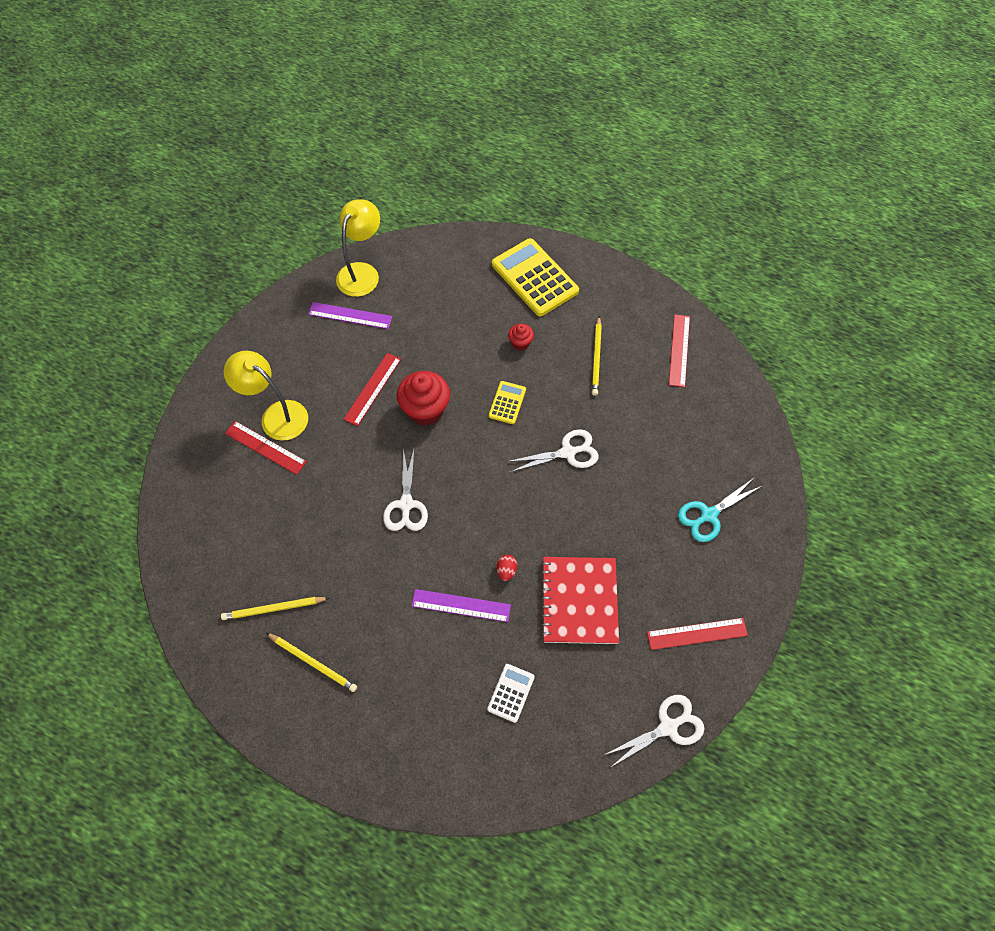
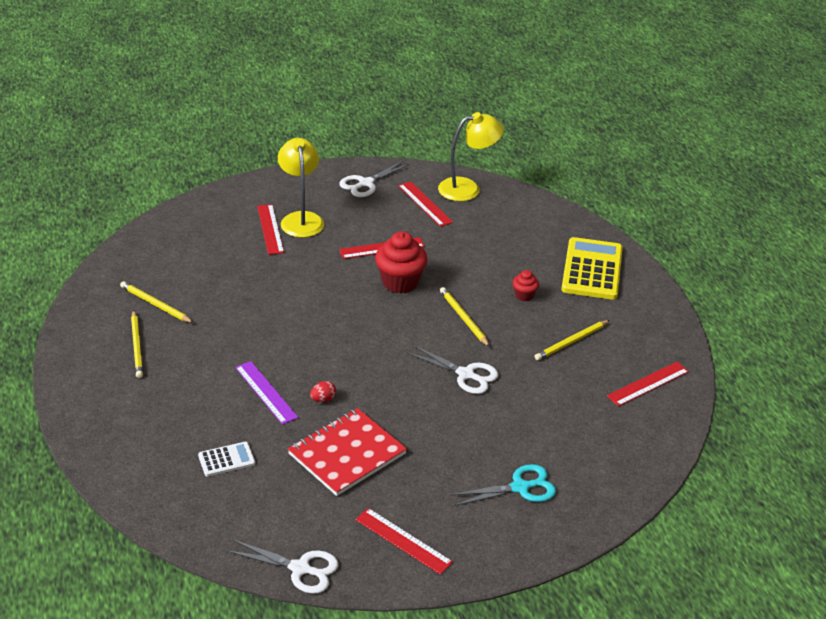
camera: 45 degrees right, 25 degrees down
(350, 315) = (425, 204): purple ruler -> red ruler
(406, 504) = (312, 318): white scissors -> white scissors (366, 183)
(507, 403) = (463, 318): yellow calculator -> yellow pencil
(709, 515) = (520, 487): turquoise scissors -> turquoise scissors turned 150 degrees clockwise

